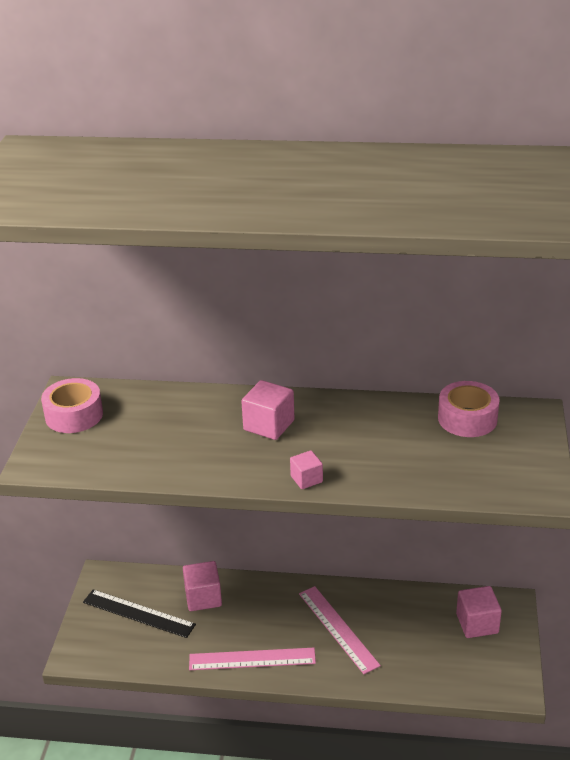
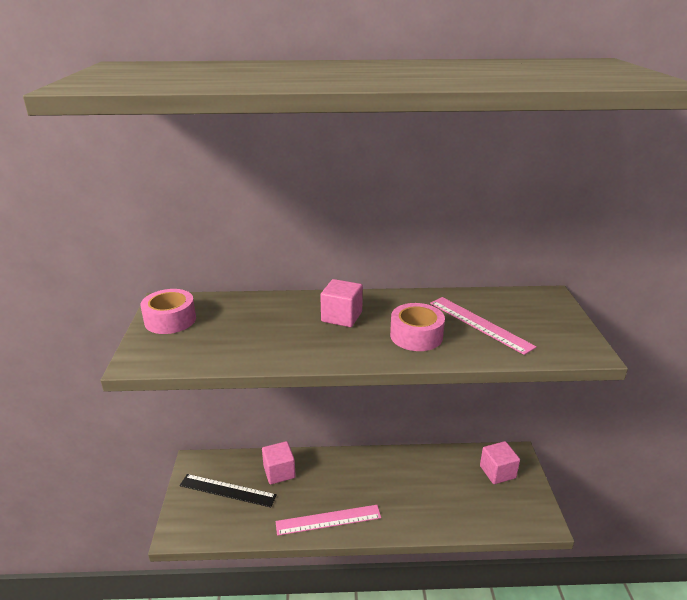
camera: 10 degrees left, 5 degrees down
(306, 479) = (387, 355): pink cube -> none
(338, 628) = (392, 487): pink ruler -> pink ruler (480, 324)
(467, 419) = (500, 302): pink tape -> pink tape (416, 336)

